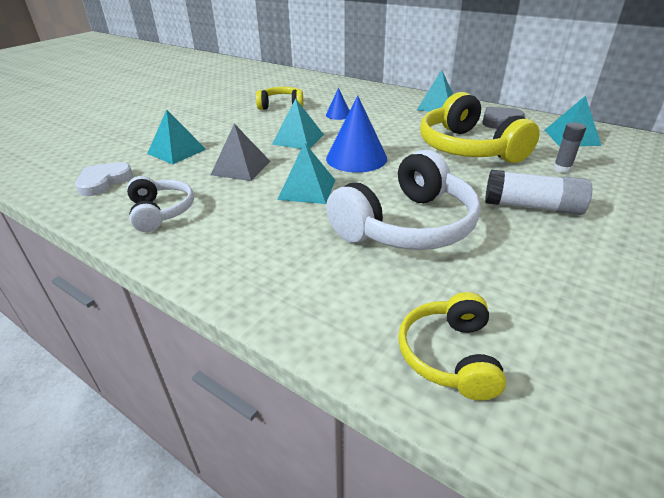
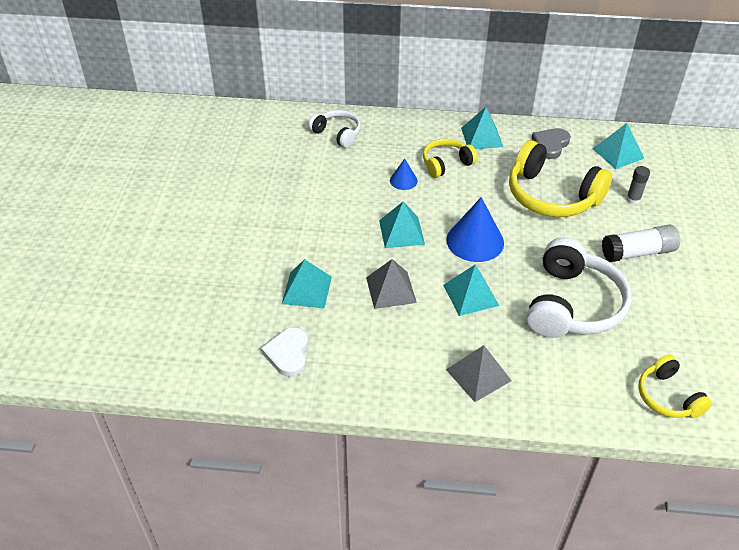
camera: 30 degrees left, 10 degrees up
(161, 212) = (383, 366): white headphones -> white headphones (337, 134)
(236, 247) = (478, 375): none -> grey pyramid
(281, 106) = (332, 183): yellow headphones -> yellow headphones (446, 163)

